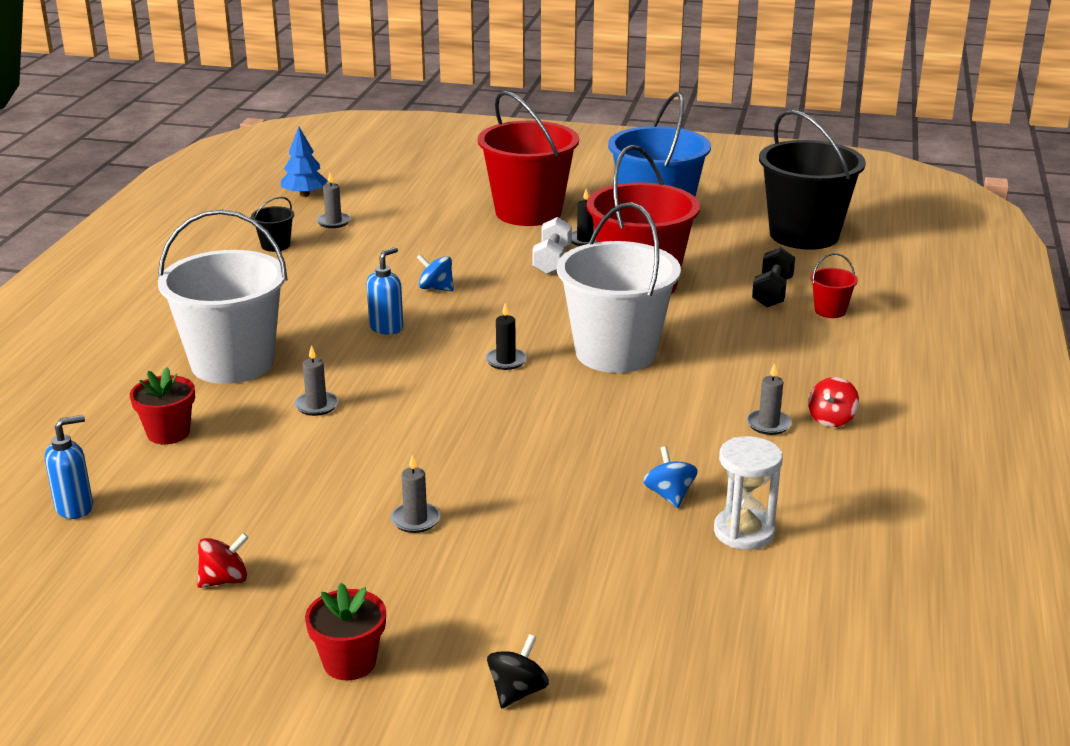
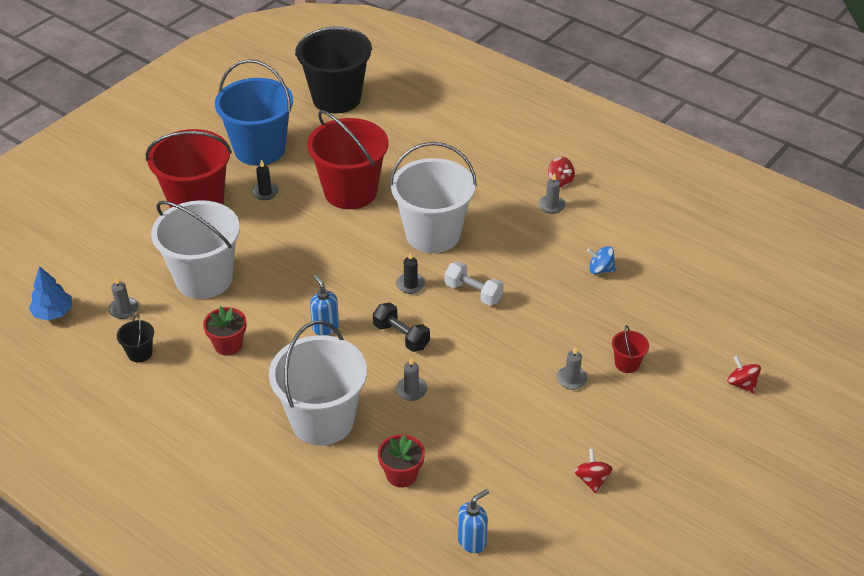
camera: 65 degrees left, 15 degrees up
(75, 508) = (472, 541): blue soap dispenser -> blue soap dispenser turned 60 degrees clockwise
(349, 662) = (692, 442): red flower pot -> red flower pot (228, 345)
(412, 246) = (204, 278): none -> white bucket
(436, 288) = (283, 286): blue spinning top -> none
(517, 691) = (741, 384): black spinning top -> red spinning top
(552, 260) = (284, 218): white dumbbell -> white dumbbell (473, 292)
(744, 532) = (648, 256): white hourglass -> none
(772, 293) = (403, 143): black dumbbell -> black dumbbell (401, 336)
(830, 311) = (441, 130): red bucket -> red bucket (627, 363)

